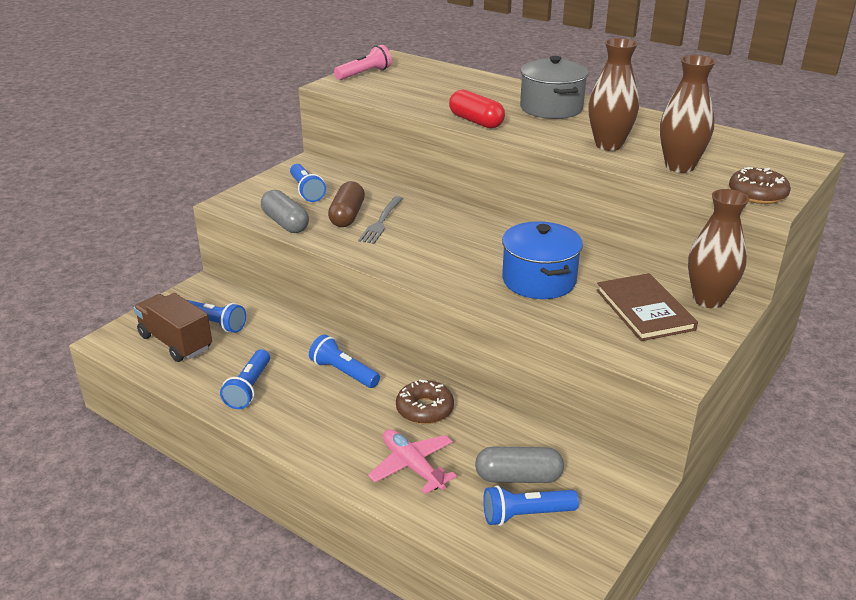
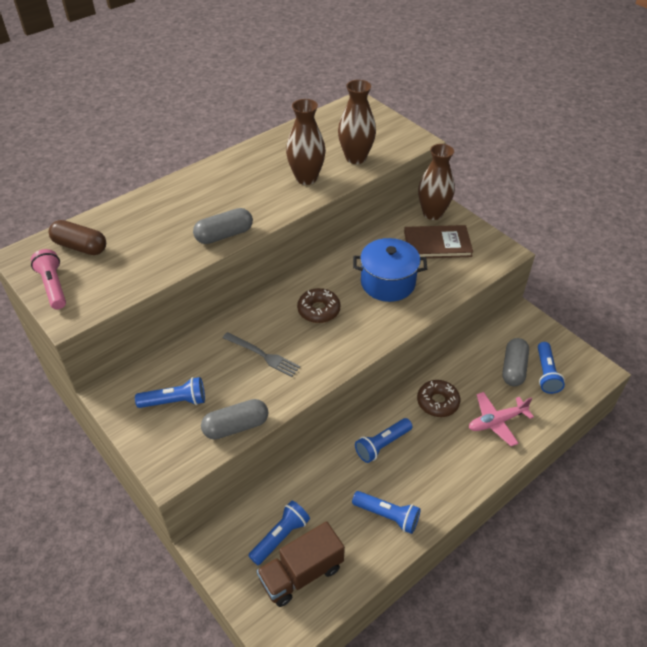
camera: 75 degrees left, 15 degrees up
(347, 216) = (241, 377): brown capsule -> brown capsule (80, 246)
(476, 121) = (224, 235): red capsule -> grey capsule
(551, 108) = (219, 187): grey pot -> none
(757, 194) = (407, 141): brown donut -> brown donut (318, 310)

